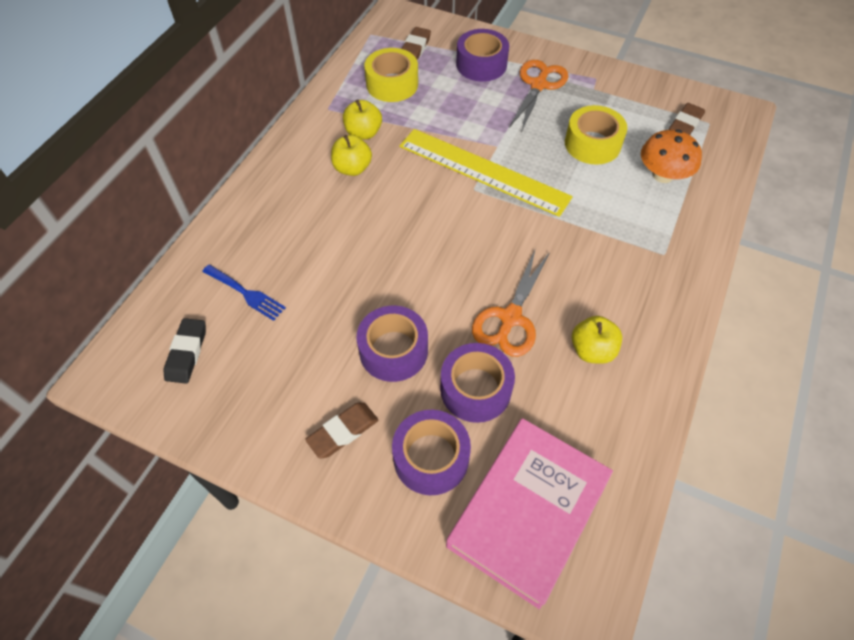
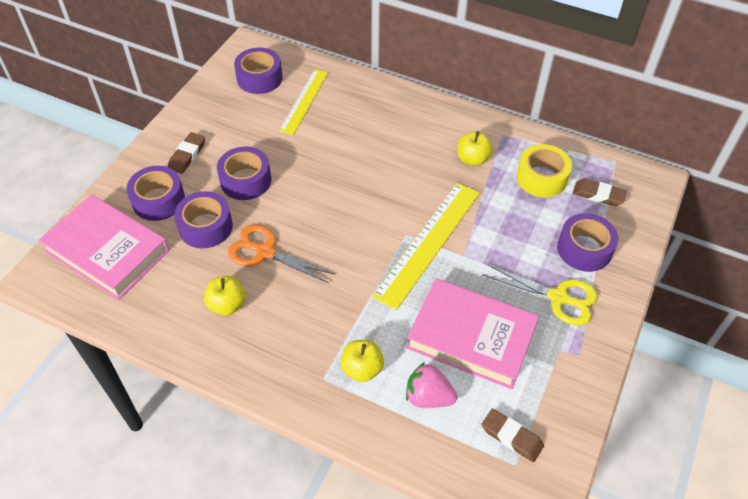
camera: 90 degrees right, 5 degrees down
(187, 353) = (259, 78): black eraser -> purple tape
(246, 293) = (304, 101): blue fork -> yellow ruler
(343, 432) = (187, 155): brown eraser -> brown eraser turned 60 degrees clockwise
(352, 168) = (429, 153): yellow apple -> yellow apple (362, 369)
(538, 85) = (558, 297): orange scissors -> yellow scissors
(592, 144) = (471, 337): yellow tape -> pink book
(662, 175) = (428, 397): orange mushroom -> pink strawberry

